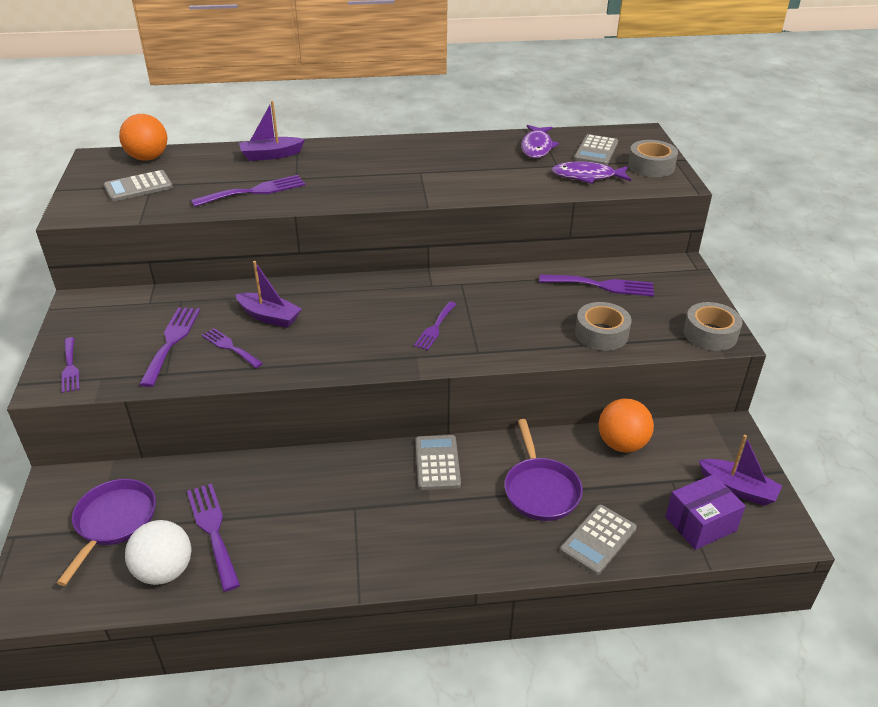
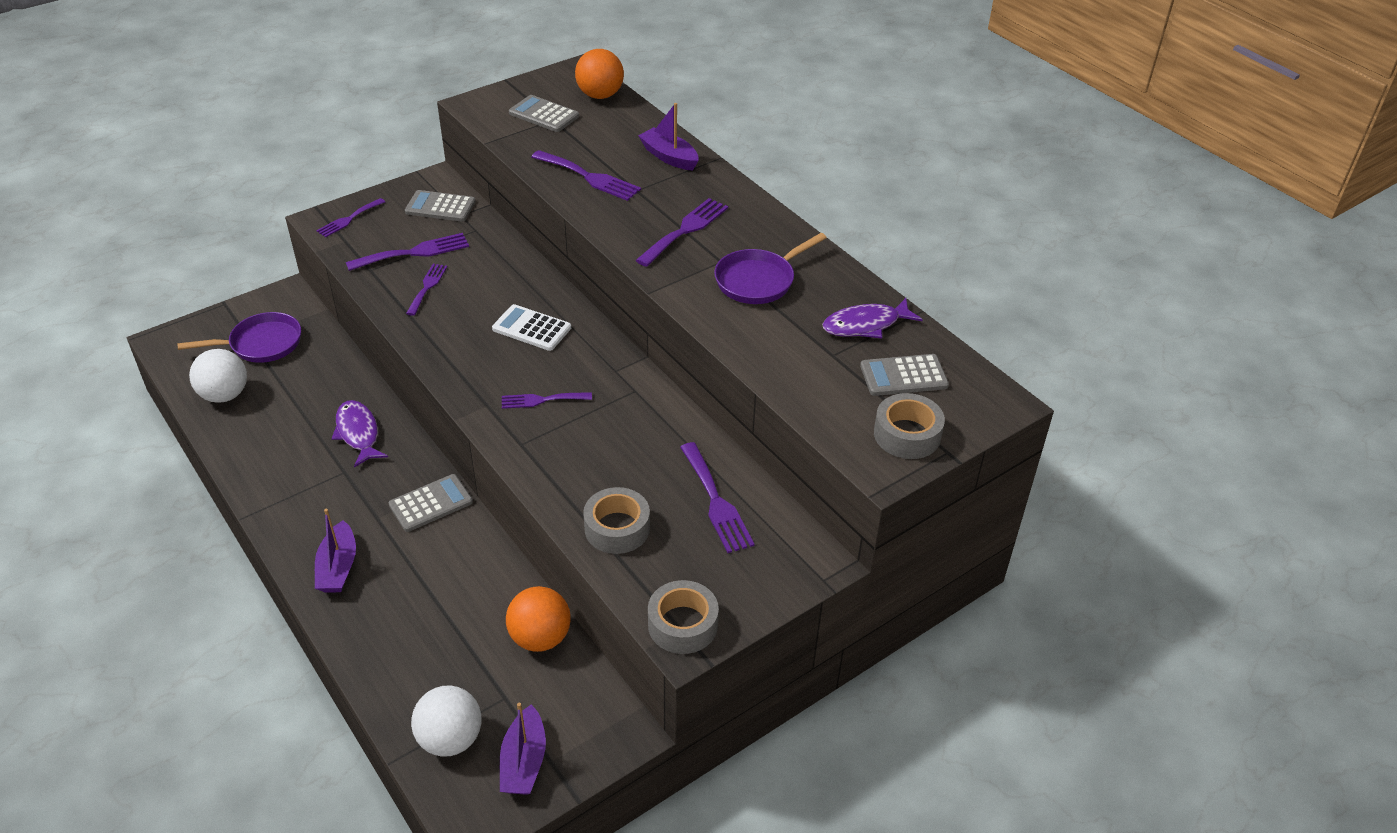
camera: 60 degrees right, 5 degrees up
(213, 530) = (277, 400): purple fork -> purple fork (685, 230)
(269, 317) = (486, 289): purple boat -> purple boat (338, 567)
(344, 308) = (531, 328): none -> white calculator
(540, 489) = (434, 592): purple pan -> purple pan (758, 280)
(587, 176) = (826, 387): purple fish -> purple fish (358, 433)
(598, 539) = (386, 659): grey calculator -> grey calculator (440, 207)
(700, 523) = (450, 739): purple box -> white ball

